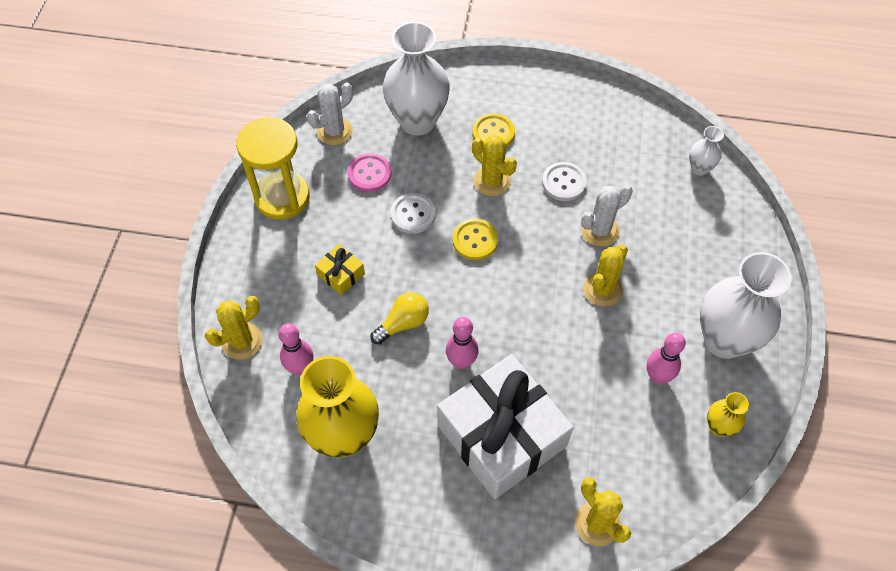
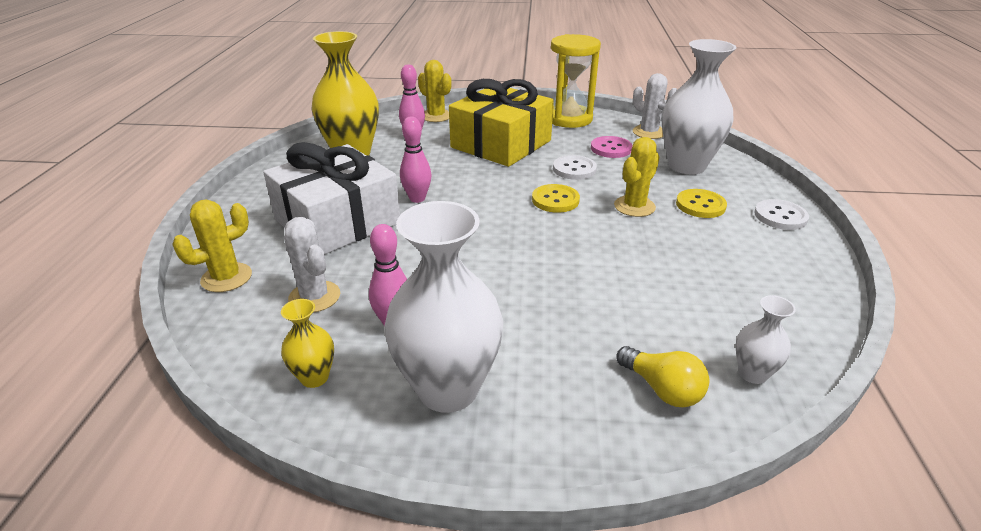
camera: 85 degrees right, 25 degrees down
(341, 274) = (501, 144): yellow gift -> yellow gift, size x2.49
(403, 323) = (456, 171): yellow light bulb -> yellow light bulb (662, 389)
(563, 182) = (657, 251): white button -> white button (780, 216)
(599, 230) = (598, 278): white cactus -> white cactus (314, 297)
(602, 289) = (512, 280): yellow cactus -> none

